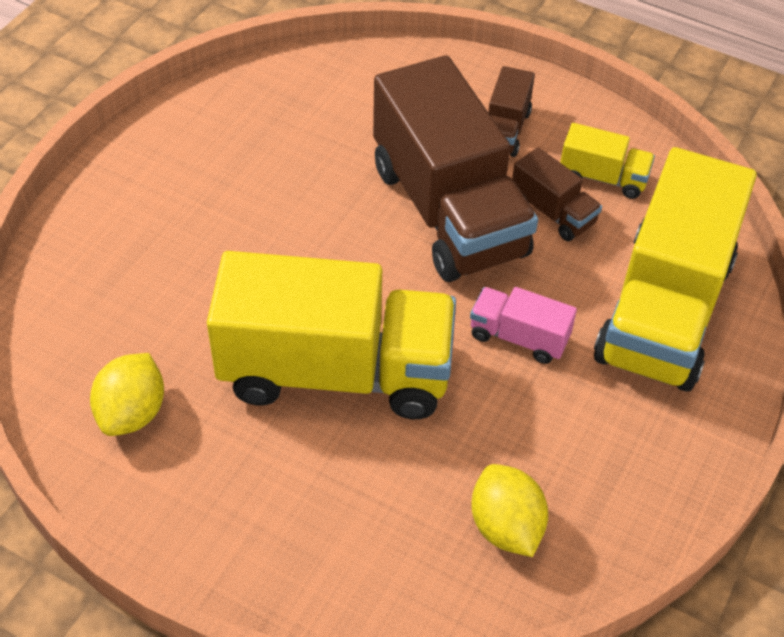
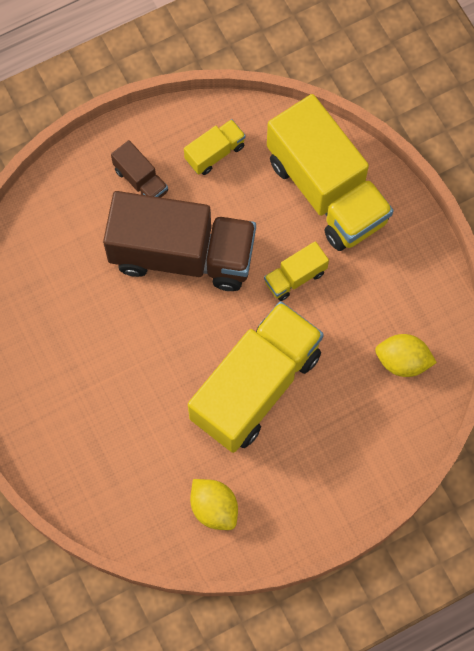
camera: 55 degrees left, 20 degrees up
(518, 337) = (295, 277): pink truck -> yellow truck
(552, 212) = (221, 198): brown truck -> none

